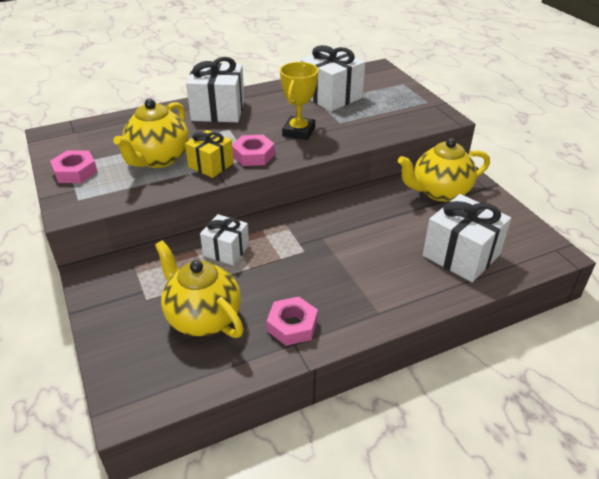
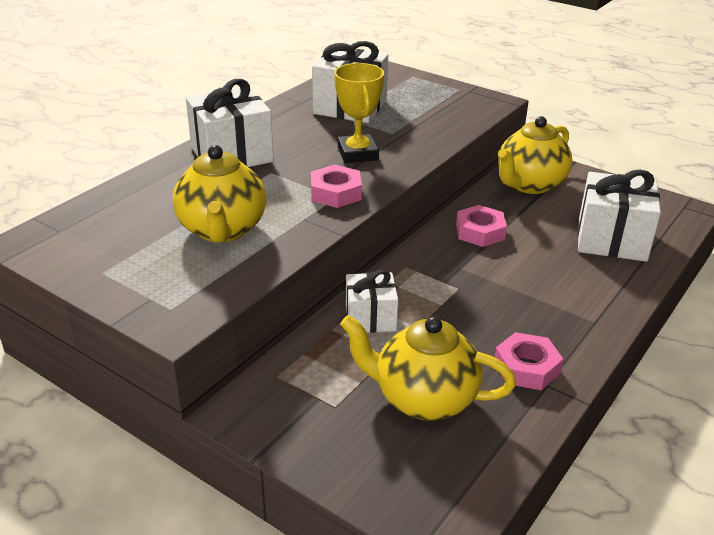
camera: 30 degrees left, 5 degrees down
(75, 172) = (124, 277): pink nut -> pink nut (480, 232)
(211, 165) = (298, 218): yellow gift -> none

